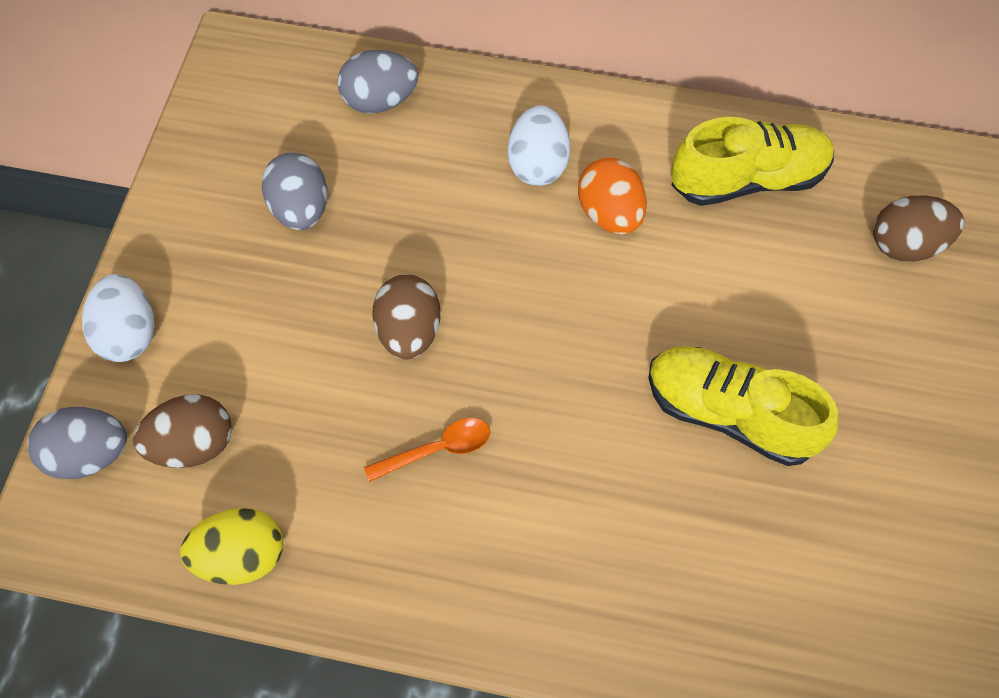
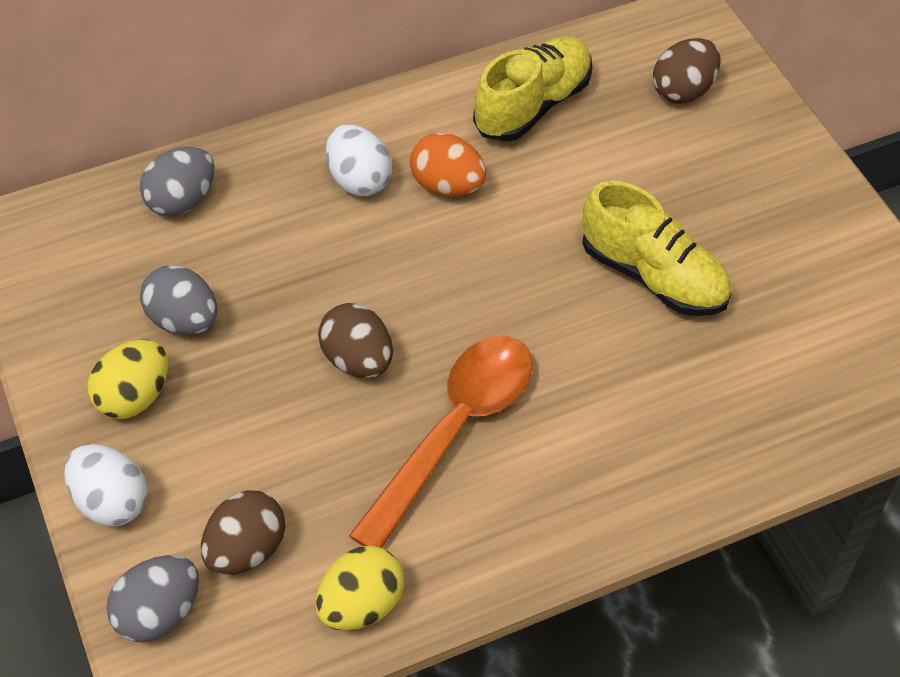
camera: 35 degrees left, 10 degrees down
(213, 253) = (134, 397): none -> yellow egg
(437, 449) = (454, 431): orange spoon -> orange spoon, size x2.17
(730, 413) = (653, 276): yellow shoe -> yellow shoe turned 135 degrees counterclockwise

